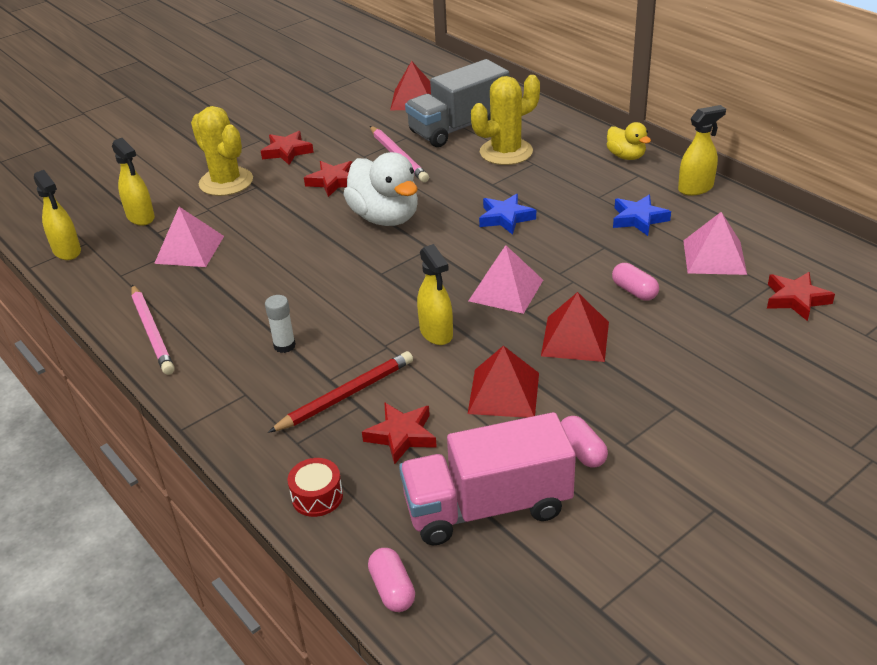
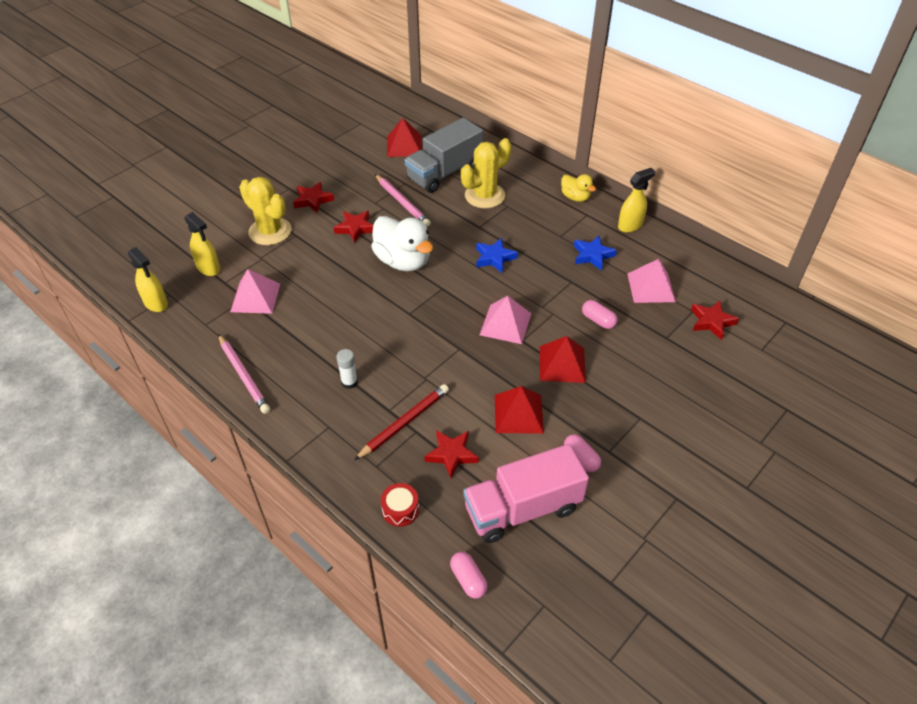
camera: 10 degrees left, 10 degrees up
(436, 333) = (461, 364): yellow spray bottle -> none

